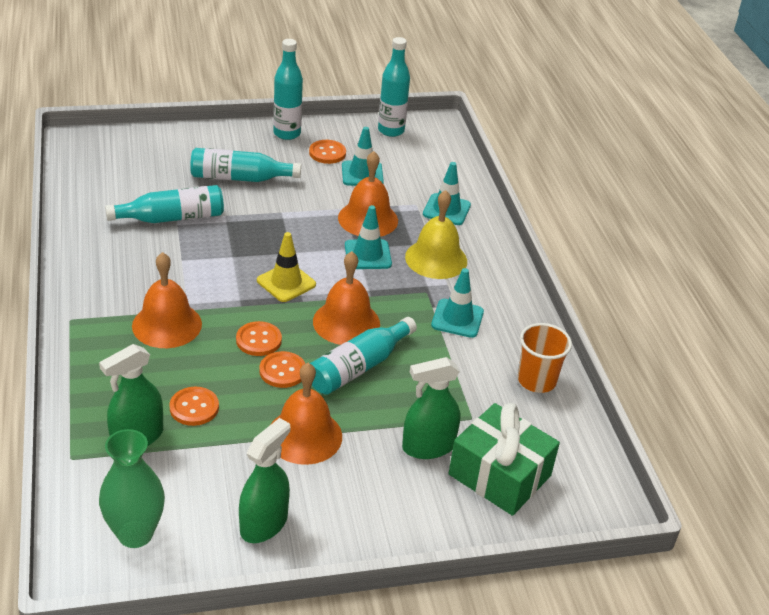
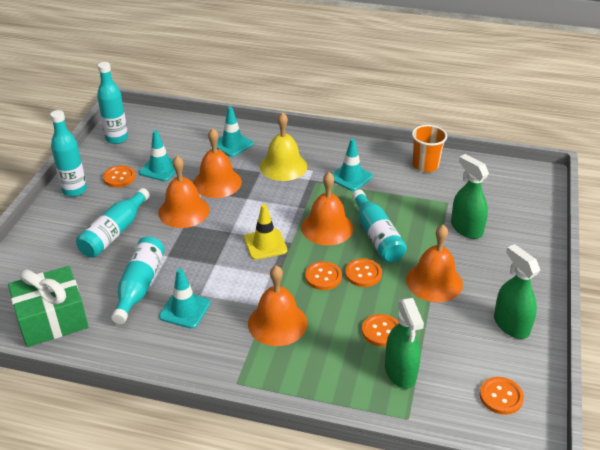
camera: 60 degrees left, 0 degrees up
(135, 534) = (501, 396): green vase -> orange button
(303, 211) = (183, 211): none -> orange bell
(367, 255) = (258, 195): turquoise traffic cone -> turquoise traffic cone (185, 310)
(428, 447) = (466, 229): green spray bottle -> green spray bottle turned 135 degrees clockwise
(499, 475) = (501, 207): green gift -> green gift (52, 319)

